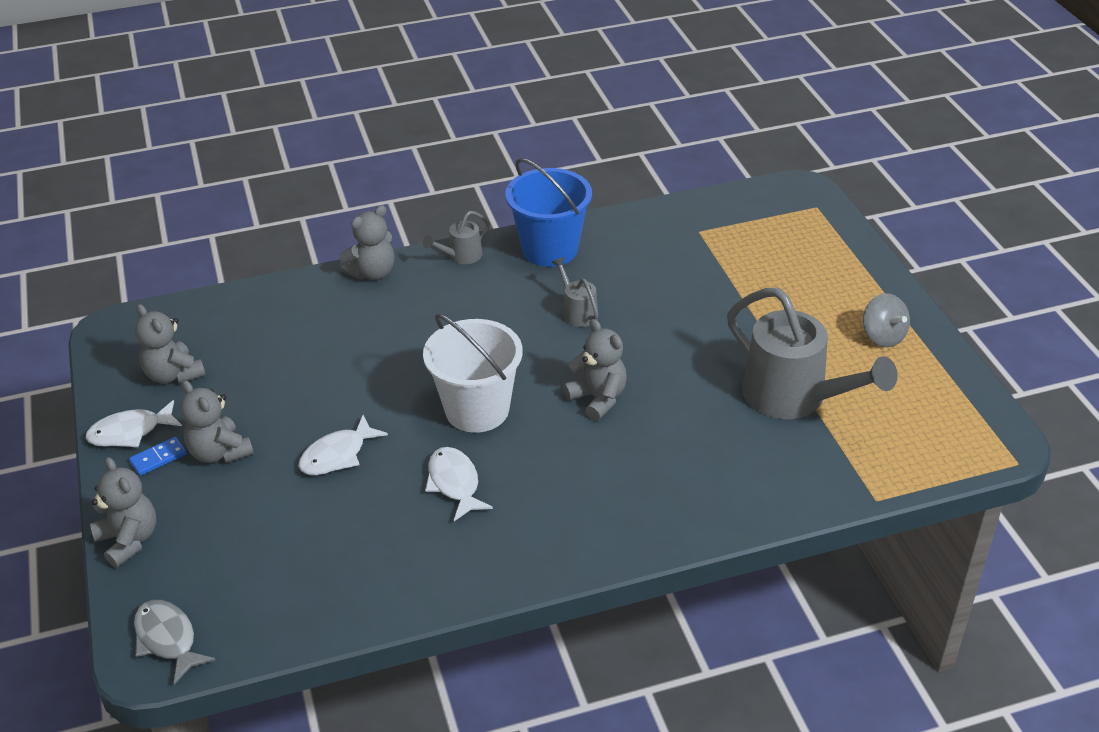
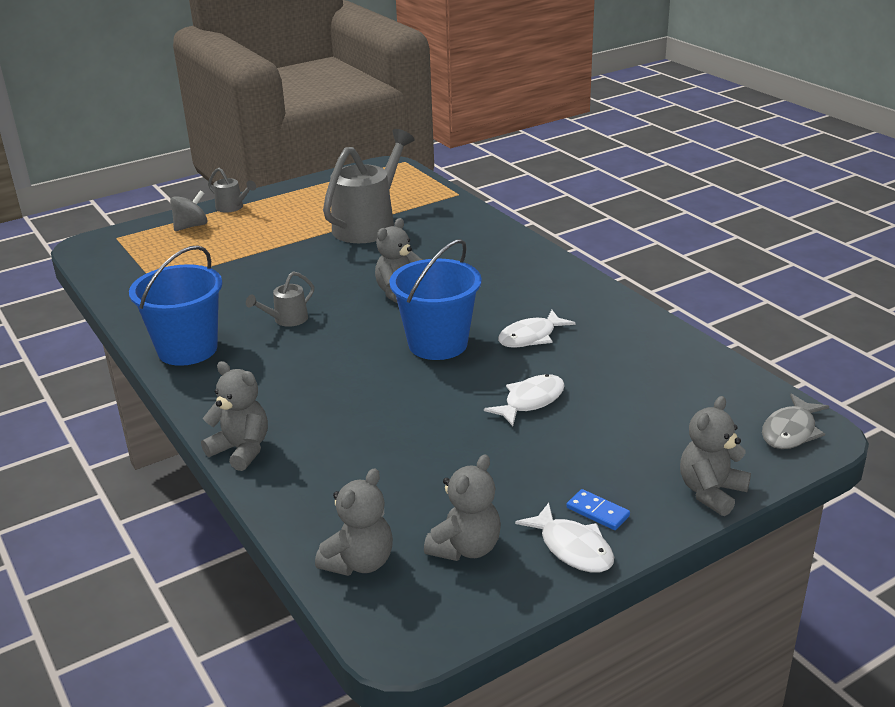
camera: 105 degrees left, 10 degrees down
(219, 452) = (566, 472): grey teddy bear -> grey teddy bear (359, 562)
(337, 455) = (530, 401): white fish -> white fish turned 75 degrees counterclockwise
(461, 256) = (204, 398): grey watering can -> grey watering can (233, 207)
(477, 410) = (438, 344): white bucket -> blue bucket
(883, 336) = (289, 203): grey spinning top -> grey spinning top (191, 226)

